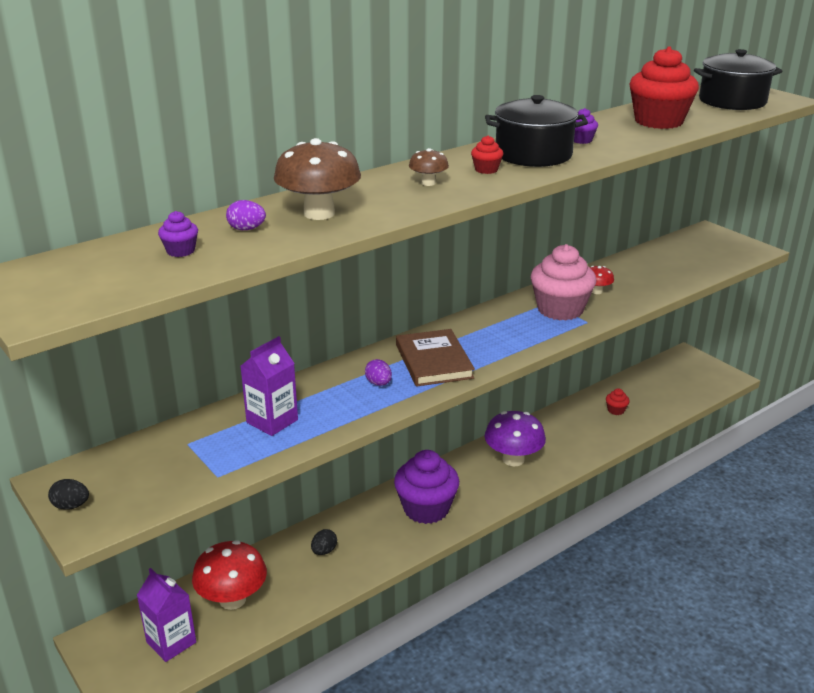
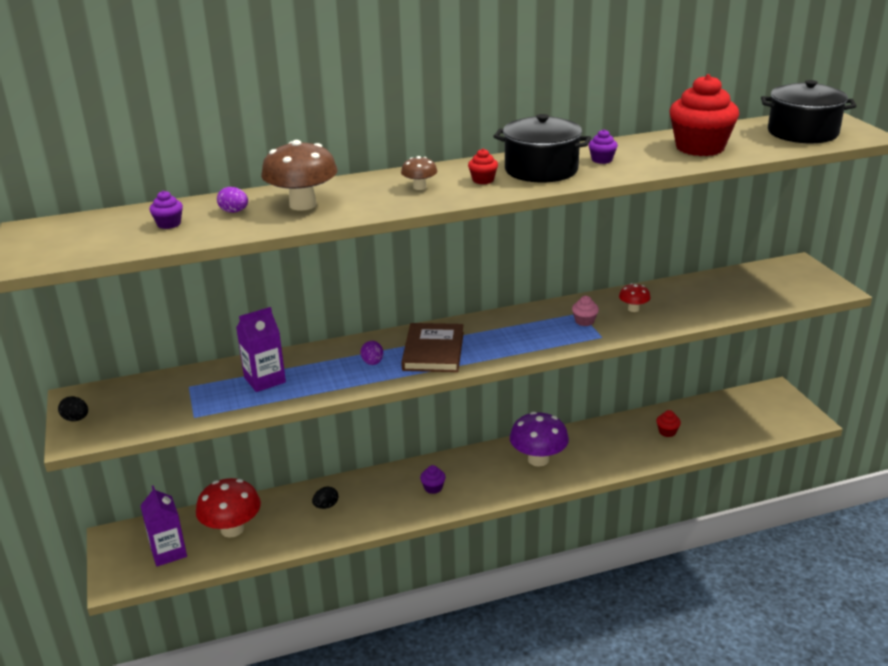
camera: 20 degrees right, 0 degrees up
(426, 509) = (433, 488): purple cupcake -> purple cupcake, size x0.42
(560, 309) = (584, 321): pink cupcake -> pink cupcake, size x0.42

